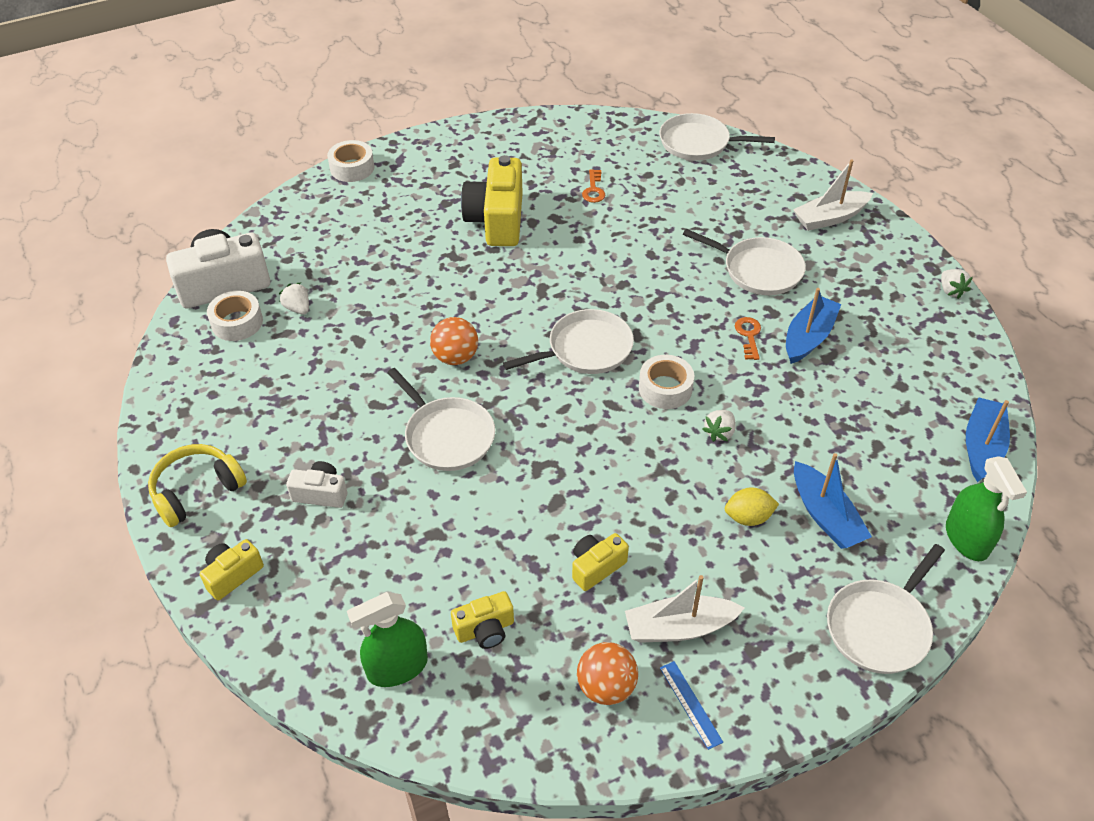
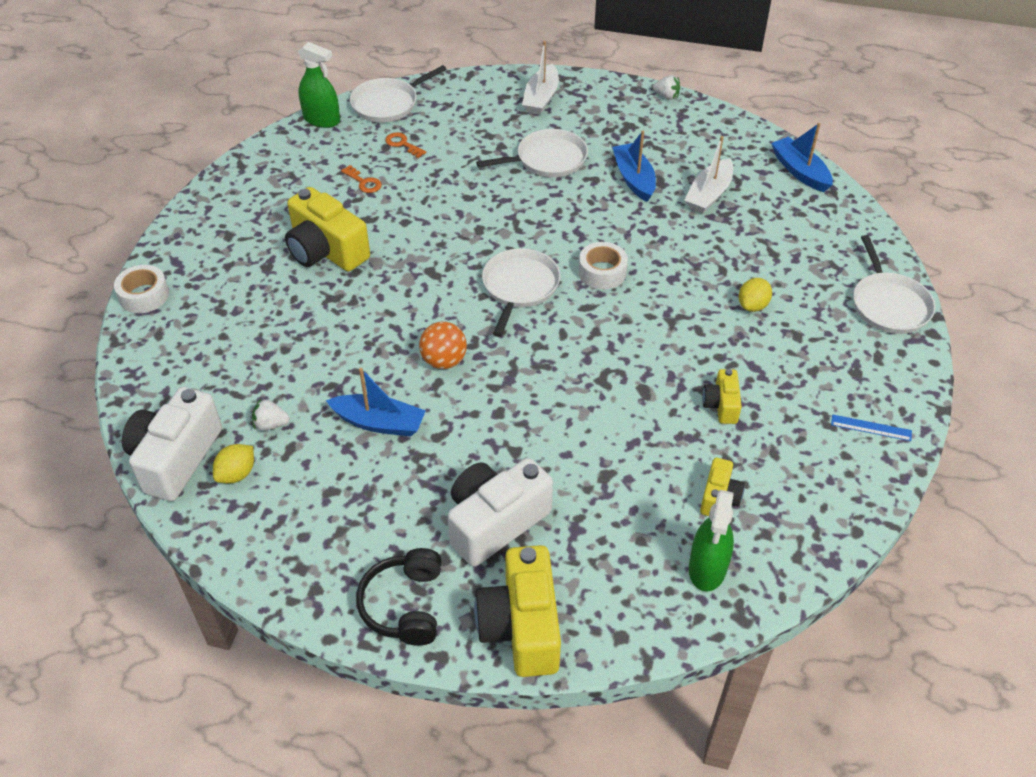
camera: 50 degrees left, 0 degrees up
(197, 491) = (405, 605): yellow headphones -> black headphones
(232, 575) = (521, 627): yellow camera -> yellow camera, size x1.93
(237, 322) = (237, 474): white tape -> yellow lemon
(321, 493) = (495, 522): white camera -> white camera, size x1.93
(447, 436) = (518, 413): white pan -> none
(606, 687) = (823, 461): orange ball -> none
(679, 628) = (808, 395): white boat -> white boat (709, 195)
(719, 433) = (669, 272): white strawberry -> none
(748, 335) = (601, 203): orange key -> orange key (402, 144)
(825, 516) = (785, 271): blue boat -> blue boat (379, 423)
(966, 539) = (860, 225): green spray bottle -> green spray bottle (321, 119)

